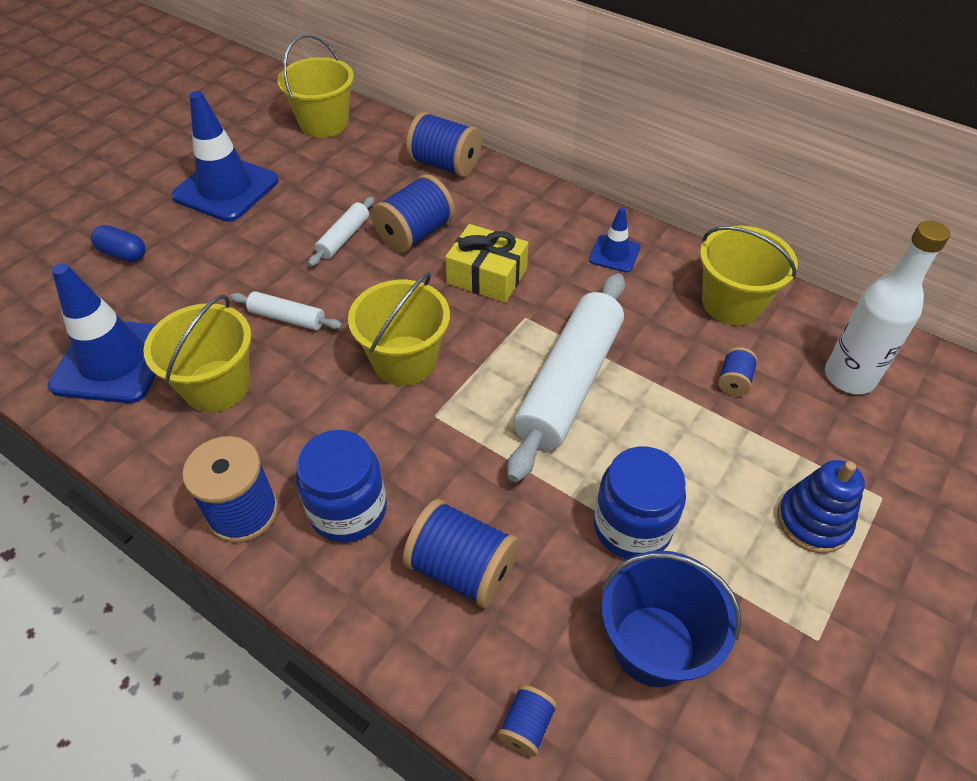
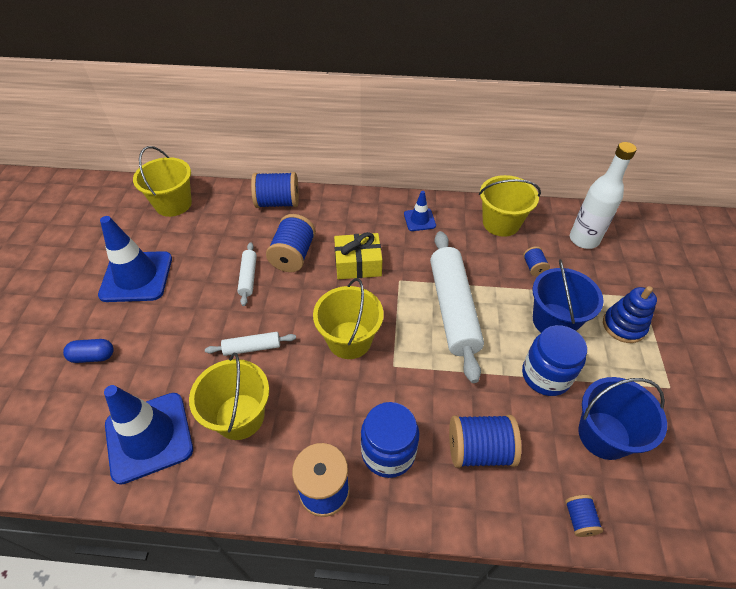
camera: 30 degrees left, 0 degrees up
(705, 464) = (554, 321): none -> blue bucket

